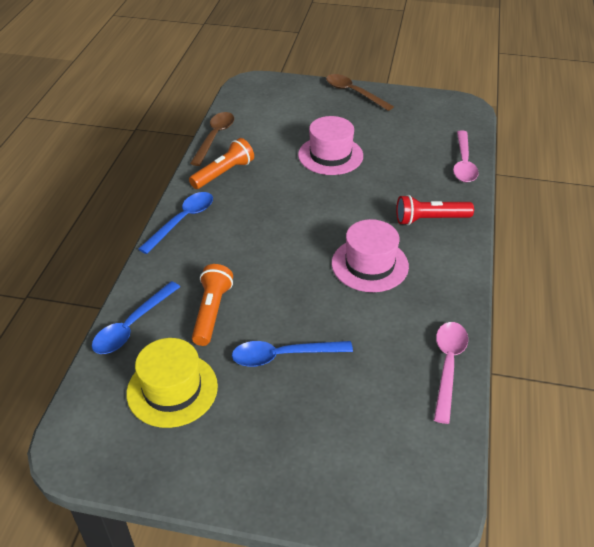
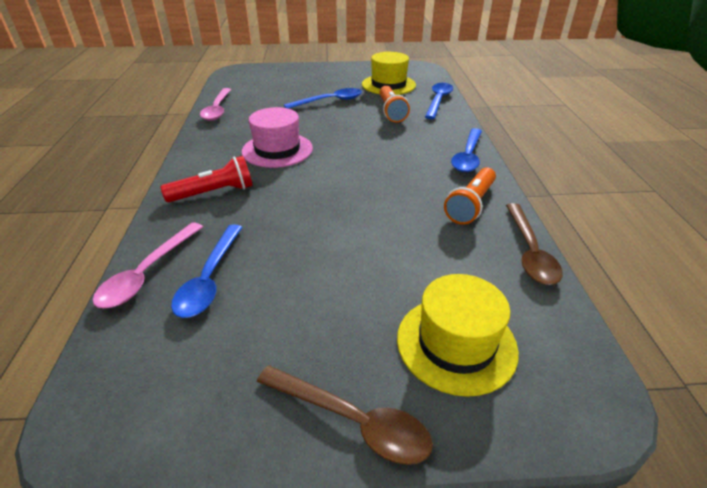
camera: 165 degrees right, 5 degrees down
(294, 107) = (456, 343): none -> yellow hat
(330, 155) = (349, 252): pink hat -> none
(422, 154) = (210, 279): none -> blue spoon
(463, 163) = (148, 273): pink spoon -> pink spoon turned 150 degrees counterclockwise

